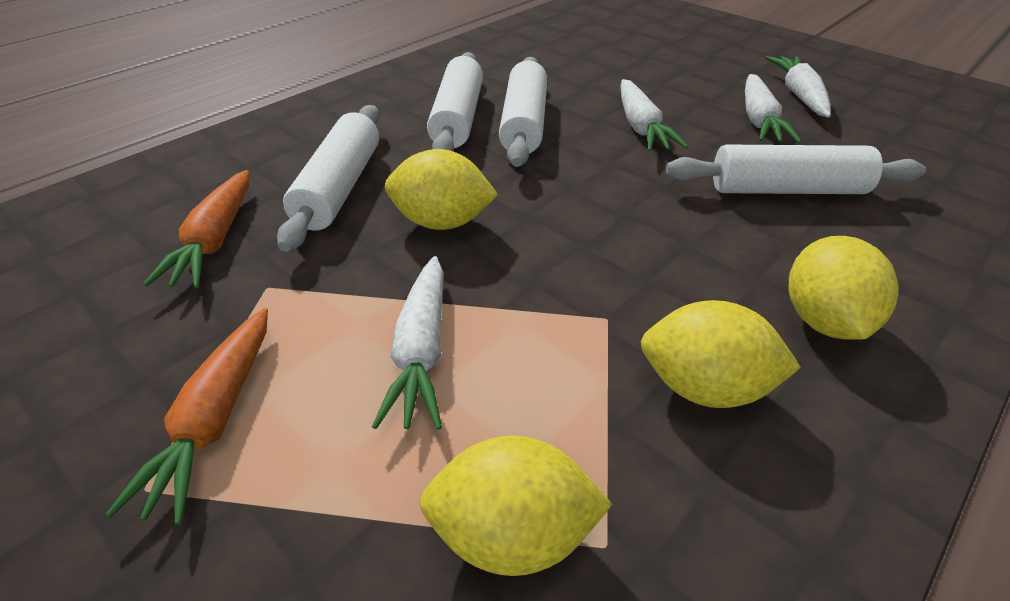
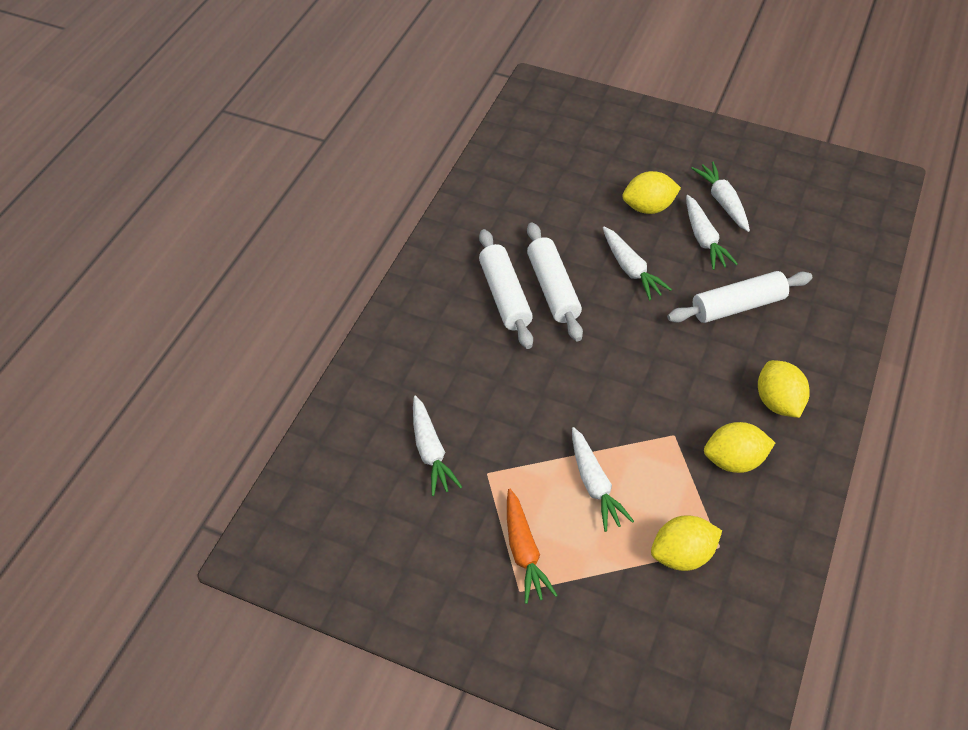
camera: 20 degrees left, 10 degrees up
(215, 240) = (430, 451): orange carrot -> white carrot
(339, 188) = (472, 387): white rolling pin -> none
(442, 222) = (552, 396): yellow lemon -> yellow lemon (648, 207)

